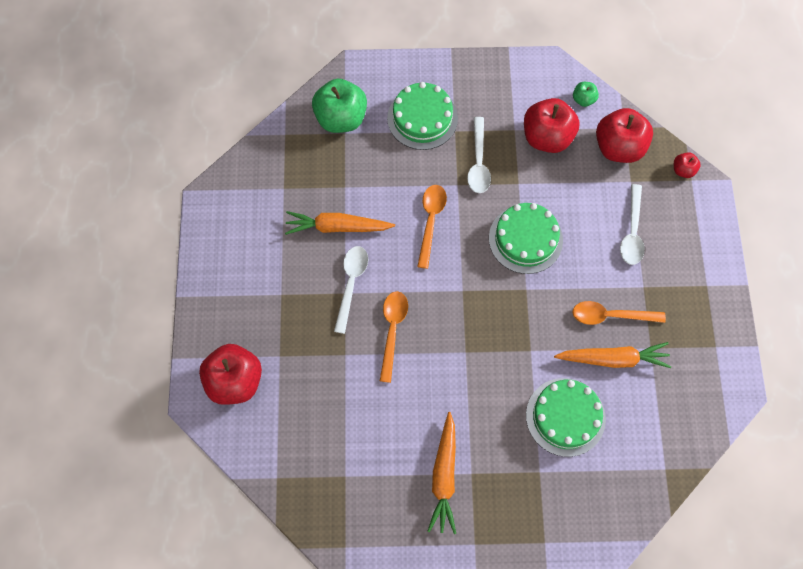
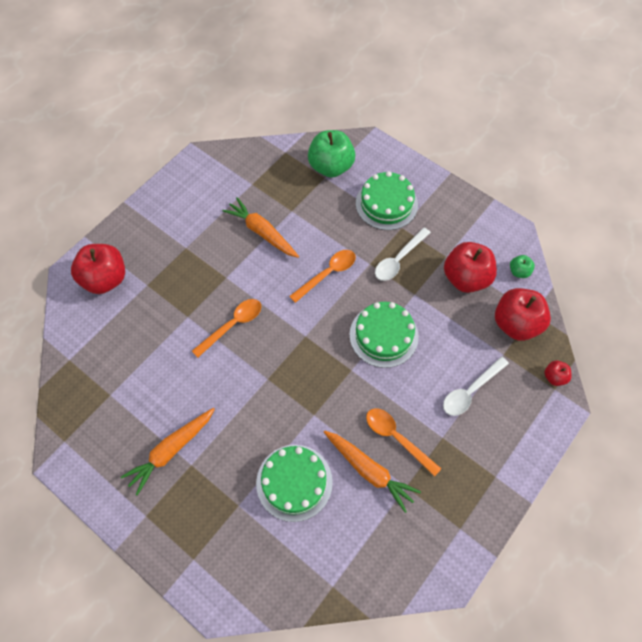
camera: 40 degrees right, 5 degrees down
(351, 284) = (235, 274): white spoon -> none

